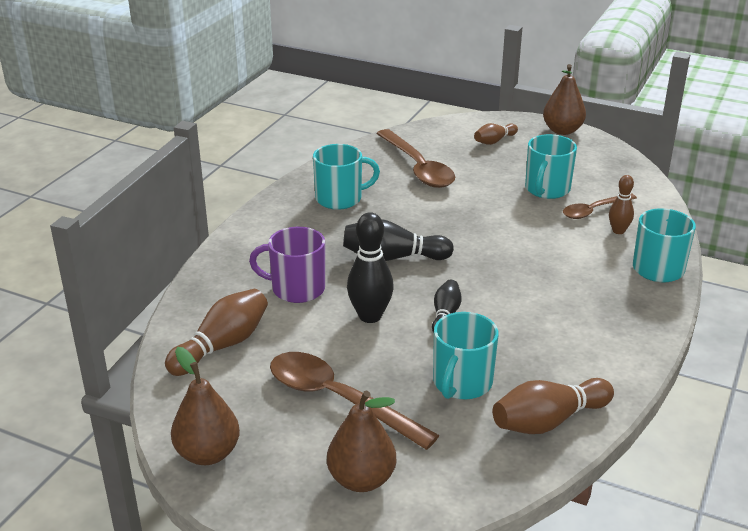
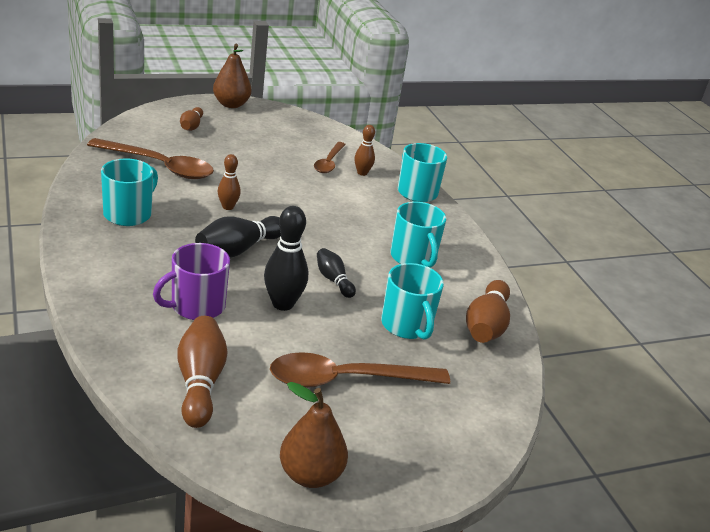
camera: 50 degrees left, 0 degrees up
(361, 479) = (436, 429): brown pear -> none
(433, 219) = (228, 207): none -> brown bowling pin
(547, 189) = (278, 155): turquoise mug -> turquoise mug (413, 258)

